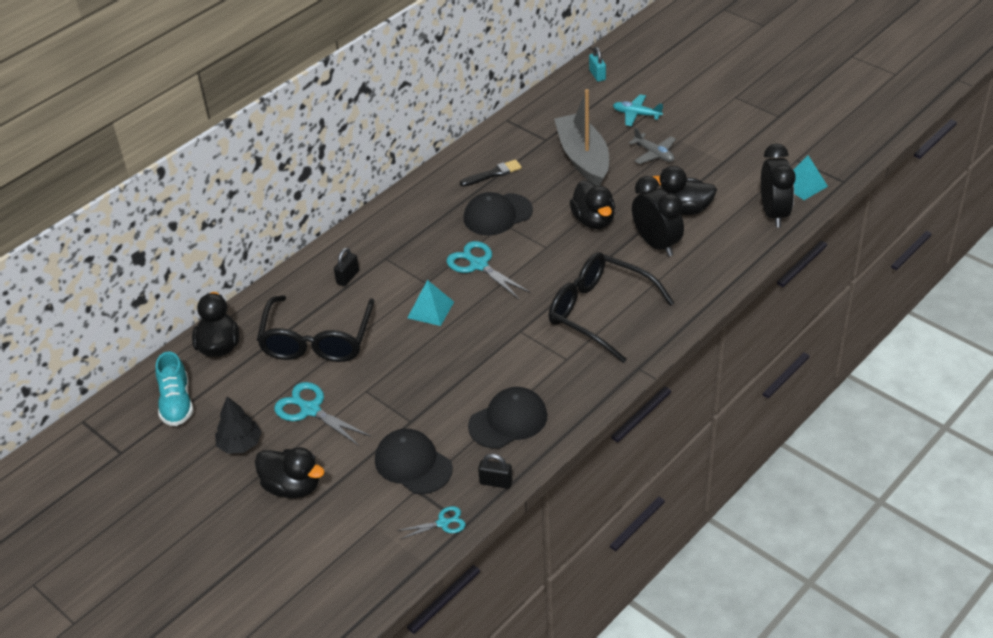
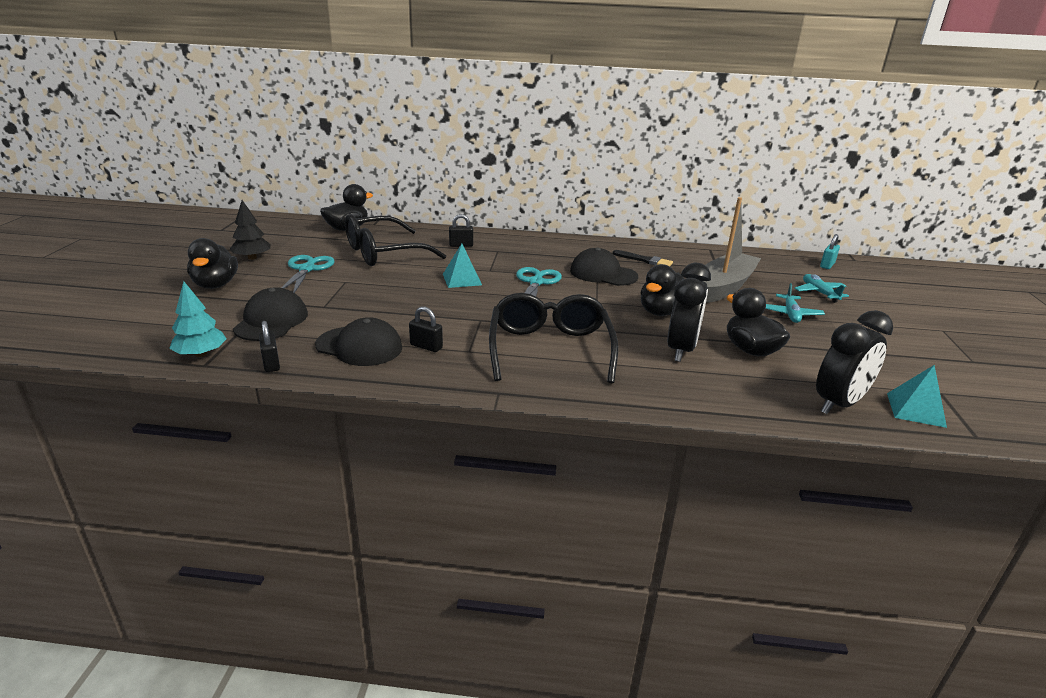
camera: 50 degrees right, 15 degrees down
(176, 403) = (280, 231): turquoise shoe -> none
(443, 523) = (201, 354): turquoise scissors -> turquoise tree
(540, 381) = (426, 346): none -> black padlock
(654, 154) = (790, 314): grey plane -> turquoise plane

